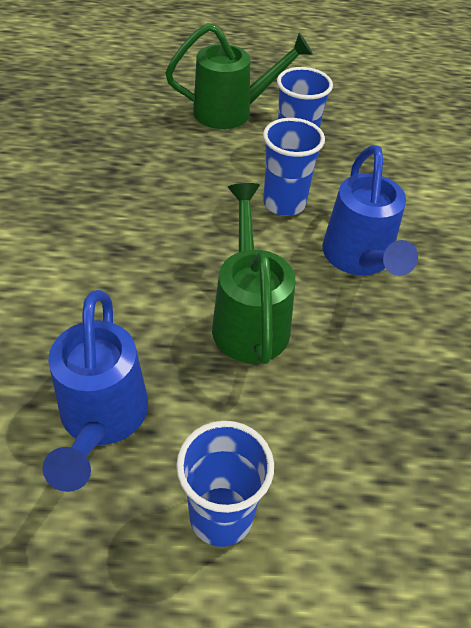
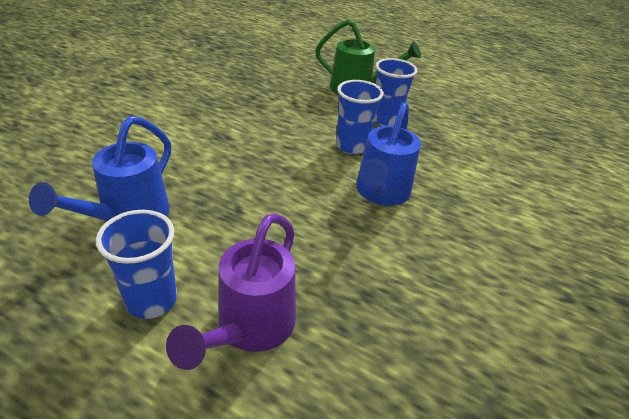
camera: 25 degrees right, 10 degrees down
(249, 319) = (270, 200): green watering can -> none
(349, 494) = (250, 328): none -> purple watering can

